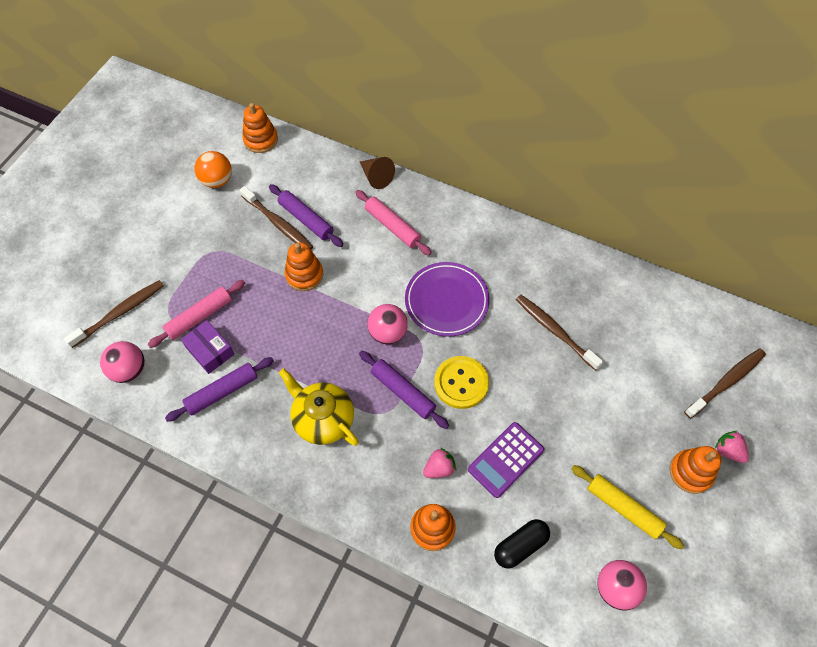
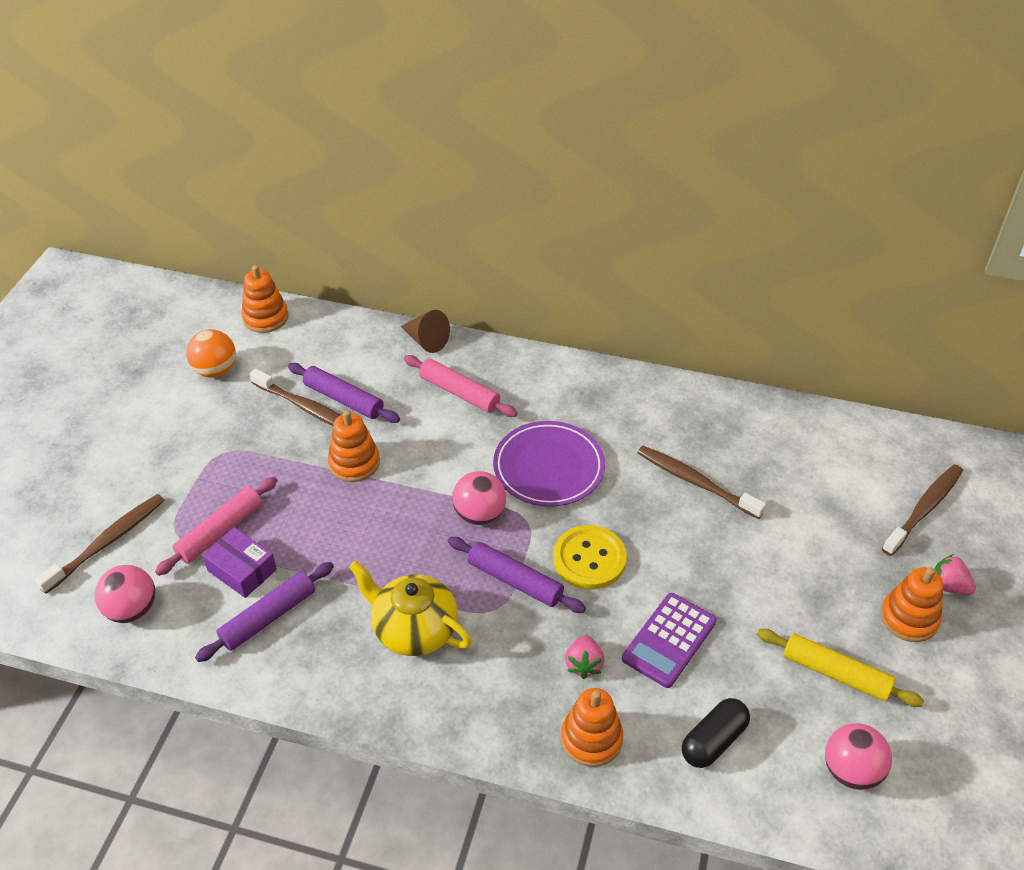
camera: 10 degrees left, 15 degrees down
(439, 468) = (584, 664): pink strawberry -> pink strawberry turned 135 degrees clockwise

